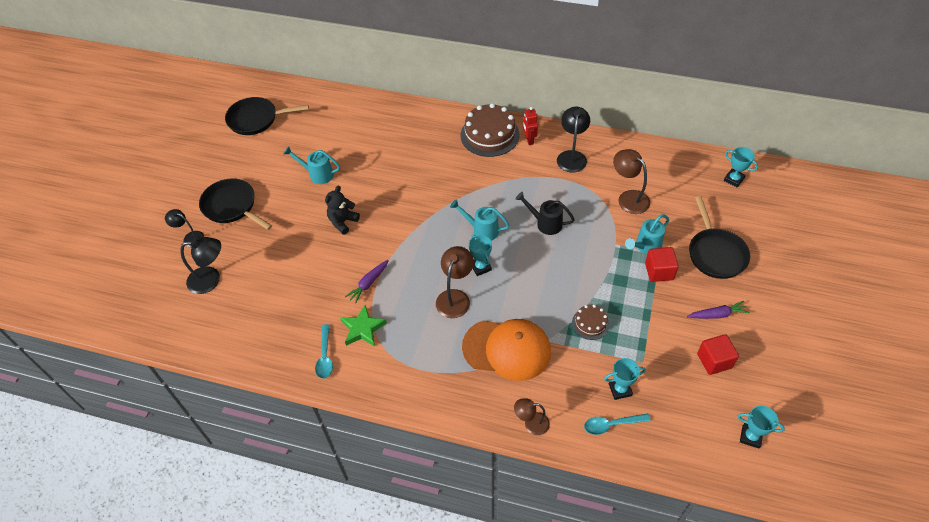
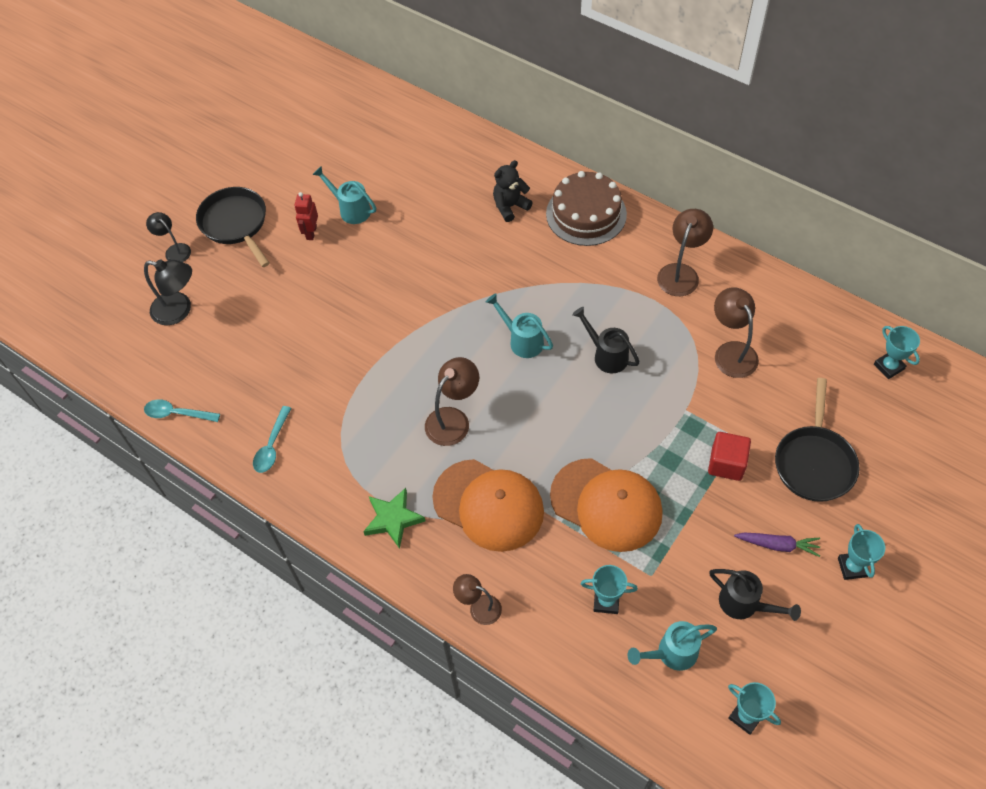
camera: 20 degrees right, 5 degrees up
(256, 119) = (305, 116): black pan -> none
(343, 222) = (357, 281): black teddy bear -> black teddy bear (510, 206)
(363, 329) = (328, 425): green star -> green star (393, 519)
(368, 283) = (357, 370): purple carrot -> none
(480, 267) = (500, 389): turquoise trophy -> turquoise trophy (852, 567)
(529, 140) = (634, 234): red robot -> red robot (311, 233)
(571, 156) = (681, 273): black lamp -> brown lamp
(590, 323) = (606, 505): brown cake -> orange cap
(611, 425) = (576, 641): turquoise spoon -> turquoise spoon (177, 413)
(645, 246) = (724, 425): turquoise watering can -> turquoise watering can (671, 653)
(714, 361) = (744, 604): red cube -> black watering can

